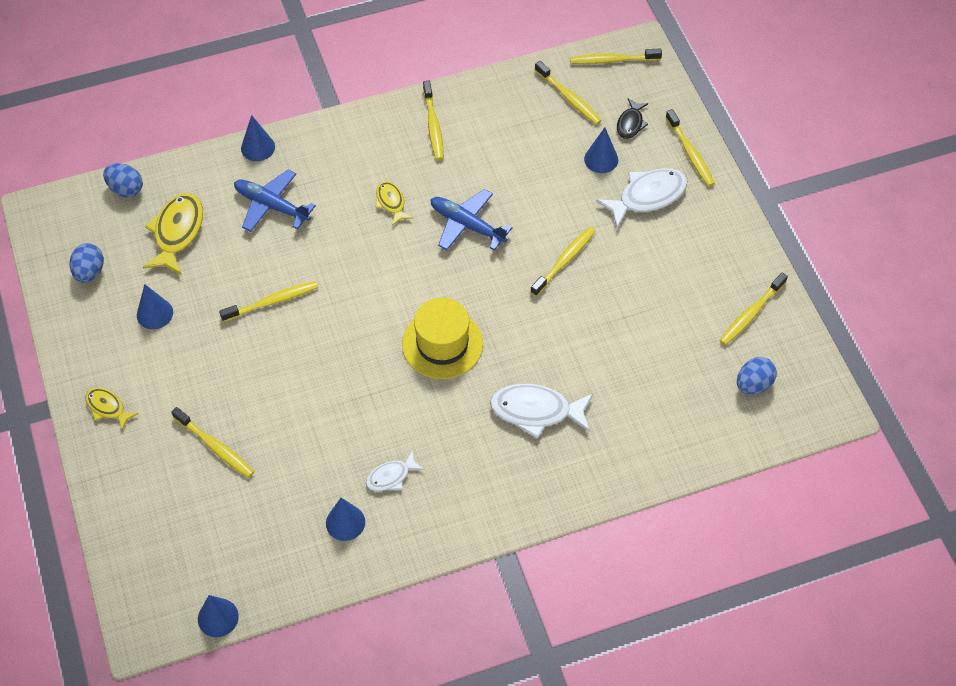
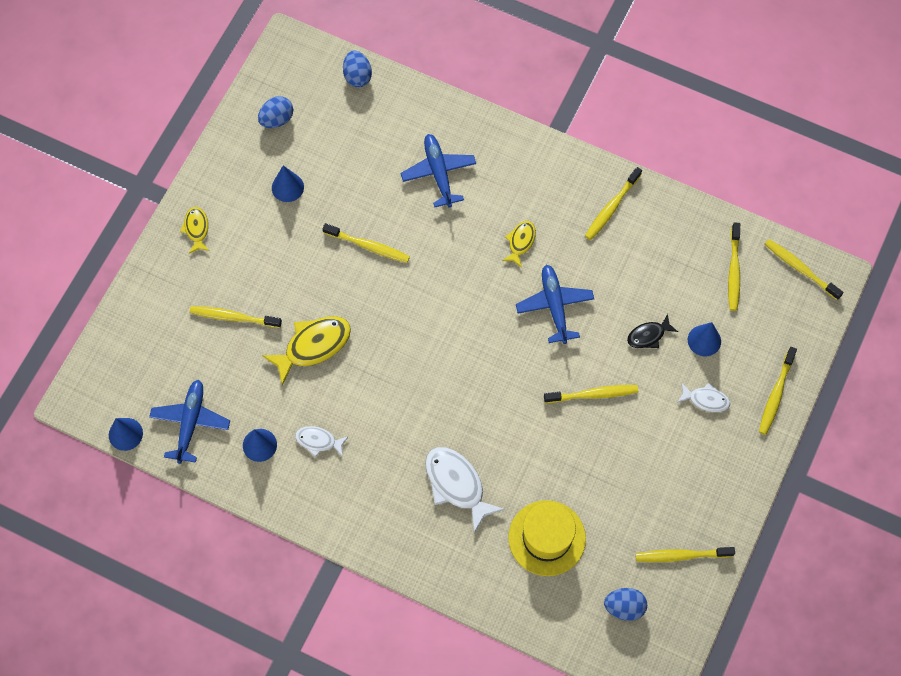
camera: 45 degrees right, 10 degrees up
(177, 233) = (358, 139): yellow fish -> yellow fish (313, 346)
(215, 447) = (233, 317): yellow toothbrush -> yellow toothbrush turned 105 degrees clockwise
(258, 147) = (474, 119): blue cone -> none
(267, 558) = (190, 423): none -> blue plane
(442, 344) = (446, 379): yellow hat -> yellow hat (547, 538)
(630, 123) = (757, 331): black fish -> black fish (648, 335)
(647, 197) = (706, 400): white fish -> white fish, size x0.57

